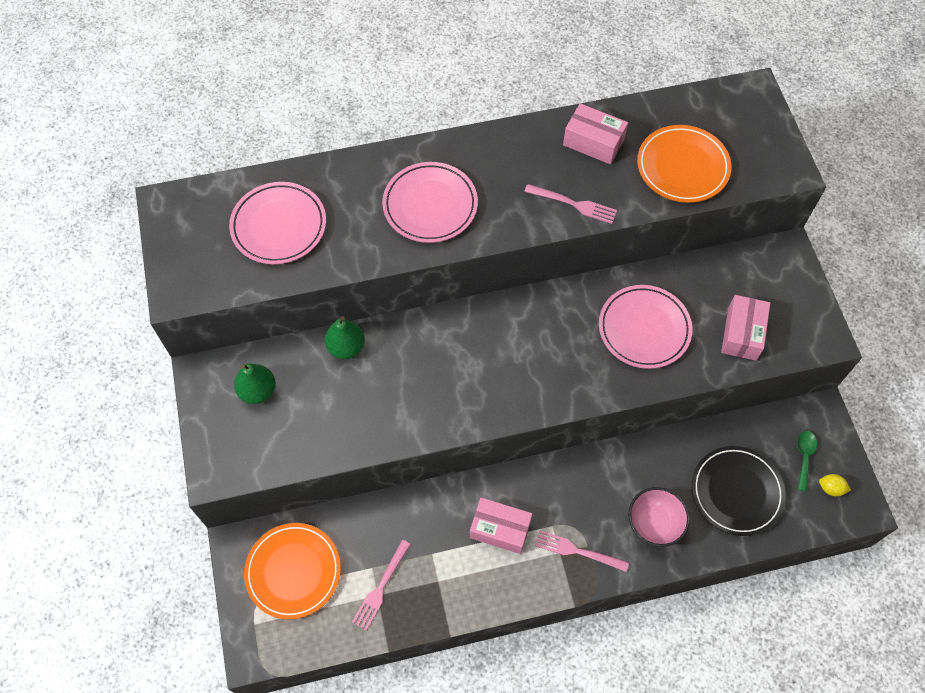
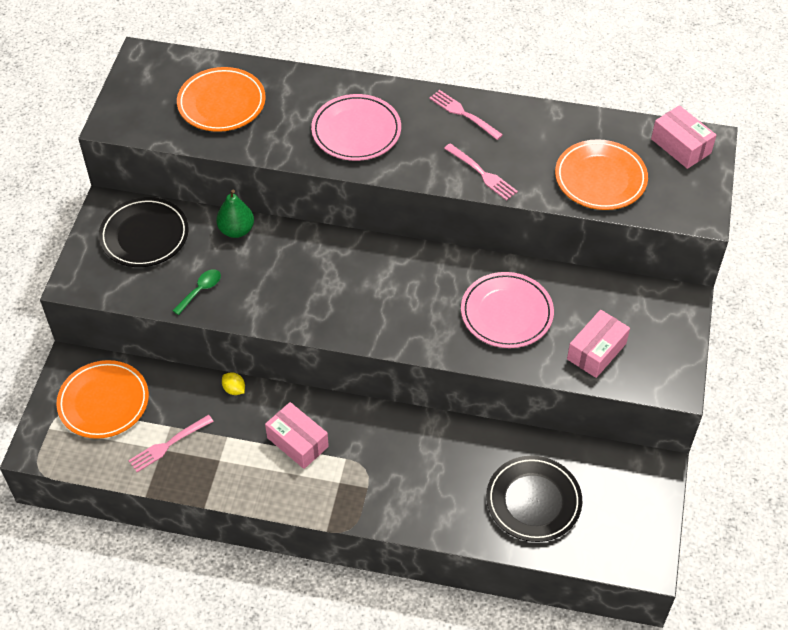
camera: 25 degrees right, 10 degrees down
(258, 391) = (144, 236): green pear -> black plate
(279, 226) = (221, 103): pink plate -> orange plate
(577, 551) = (356, 488): pink fork -> pink fork (463, 114)
(593, 142) = (531, 131): pink box -> pink box (681, 146)
(654, 524) = (439, 495): pink bowl -> none
(804, 457) = (618, 498): green spoon -> green spoon (200, 290)
(830, 488) = (628, 535): yellow lemon -> yellow lemon (234, 389)

